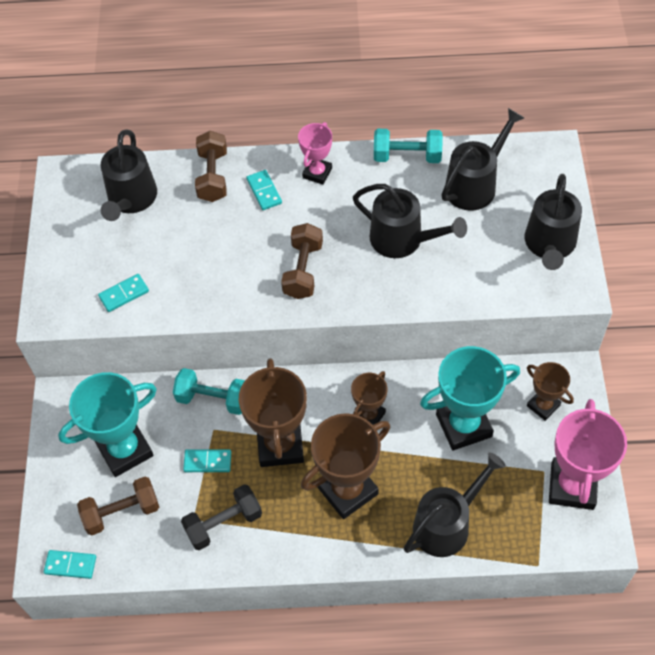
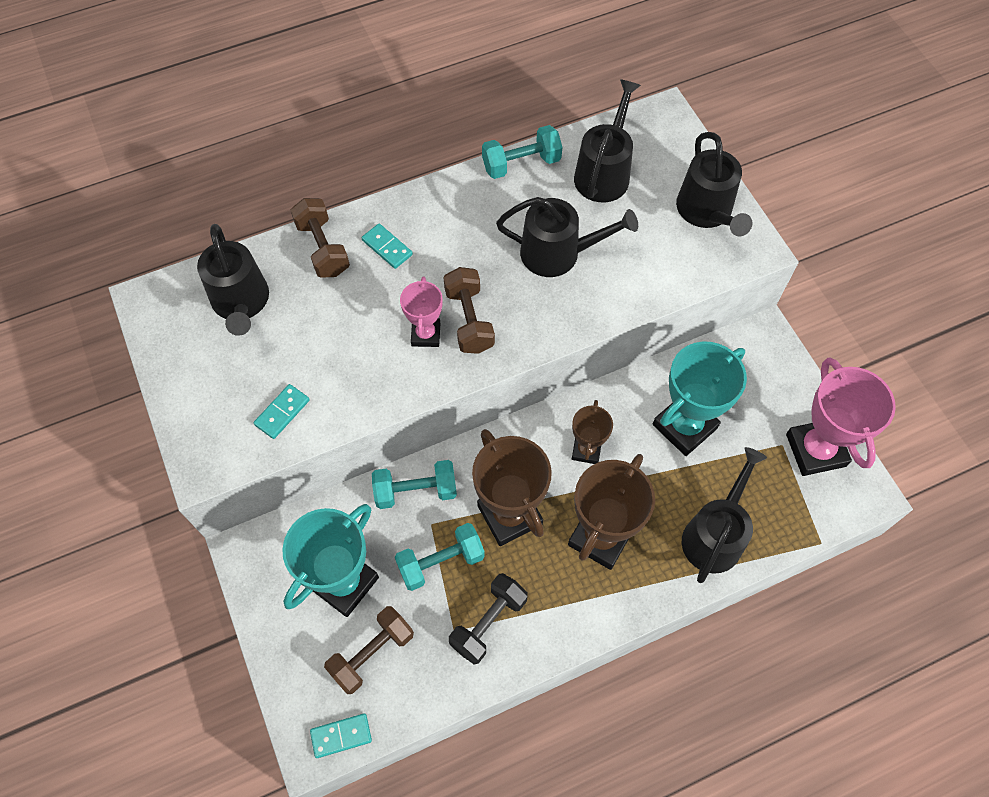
camera: 25 degrees left, 5 degrees up
(207, 462) = (441, 562): turquoise domino -> turquoise dumbbell
(317, 173) = (435, 210): pink trophy -> pink trophy (426, 334)
(543, 405) = (751, 378): brown trophy -> none

